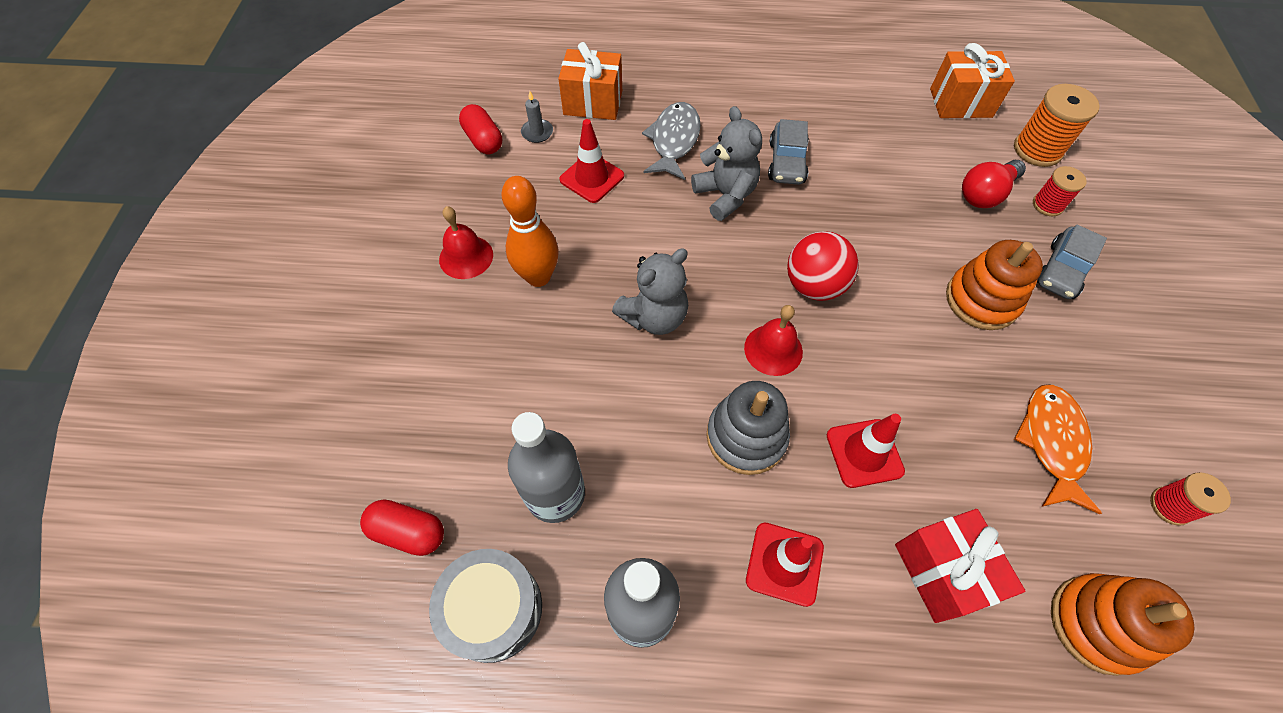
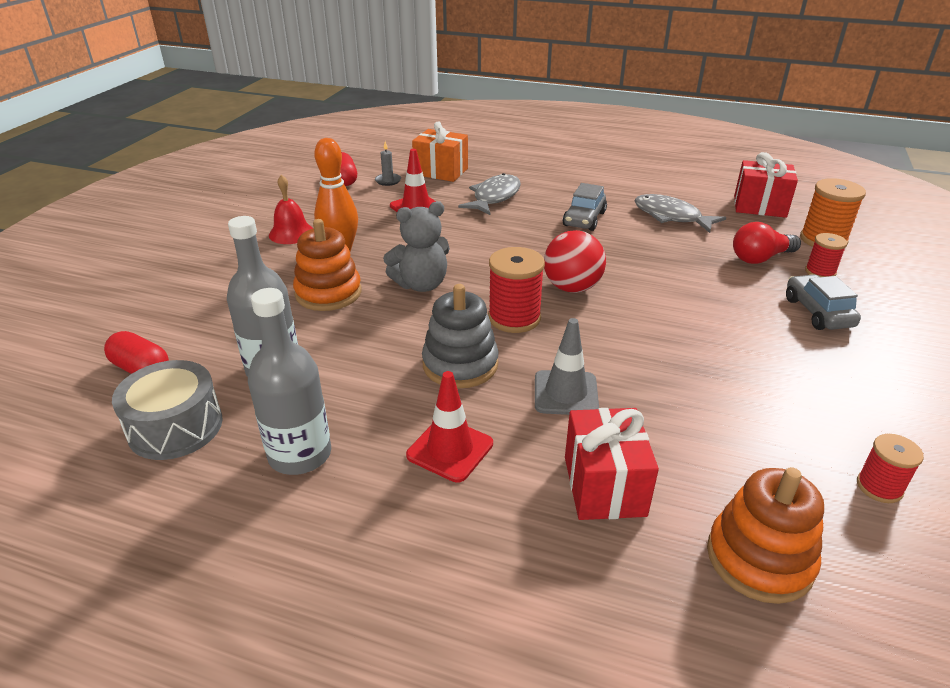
camera: 15 degrees right, 25 degrees down
(725, 195) = (521, 229): grey teddy bear -> none
(773, 349) = (514, 318): red bell -> red spool
(864, 453) = (565, 393): red traffic cone -> grey traffic cone
(876, 139) = (671, 216): none -> grey fish
(960, 103) = (759, 206): orange gift -> red gift
(981, 300) = (728, 318): orange stacking toy -> orange stacking toy (328, 293)
(1052, 443) = (762, 419): orange fish -> none
(1061, 271) = (818, 312): grey car -> grey car turned 120 degrees clockwise

